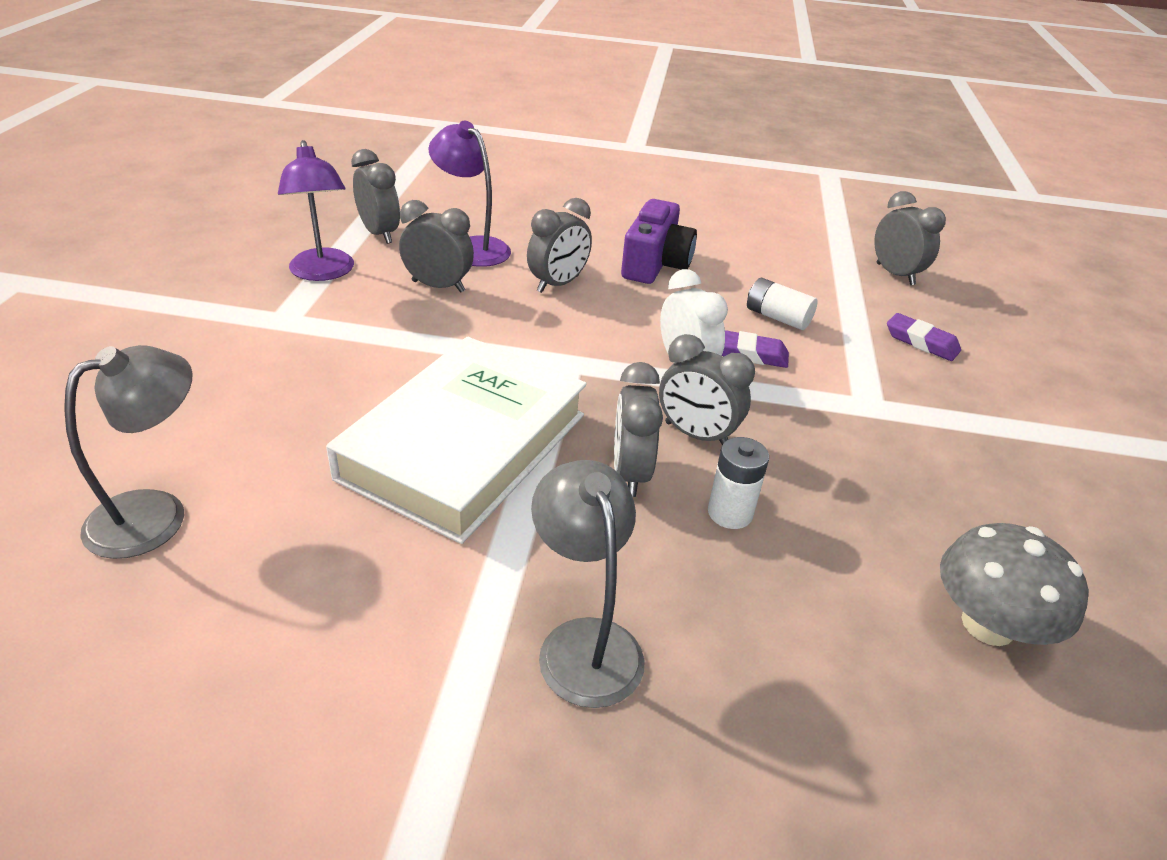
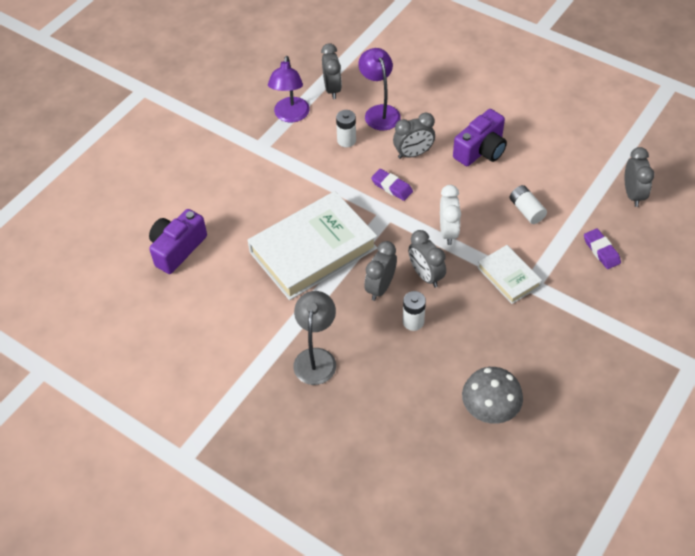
camera: 30 degrees right, 15 degrees up
(156, 514) = (177, 249): grey lamp -> purple camera
(438, 286) = (346, 140): grey clock -> white battery
(750, 354) = (490, 233): purple eraser -> purple eraser (391, 187)
(827, 404) = (508, 277): none -> white book

